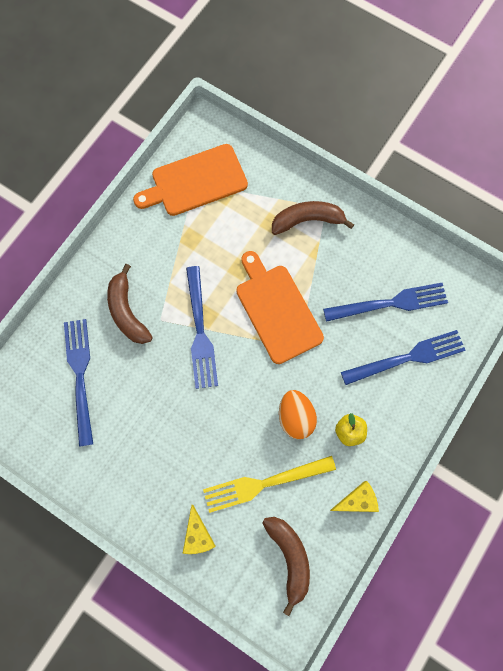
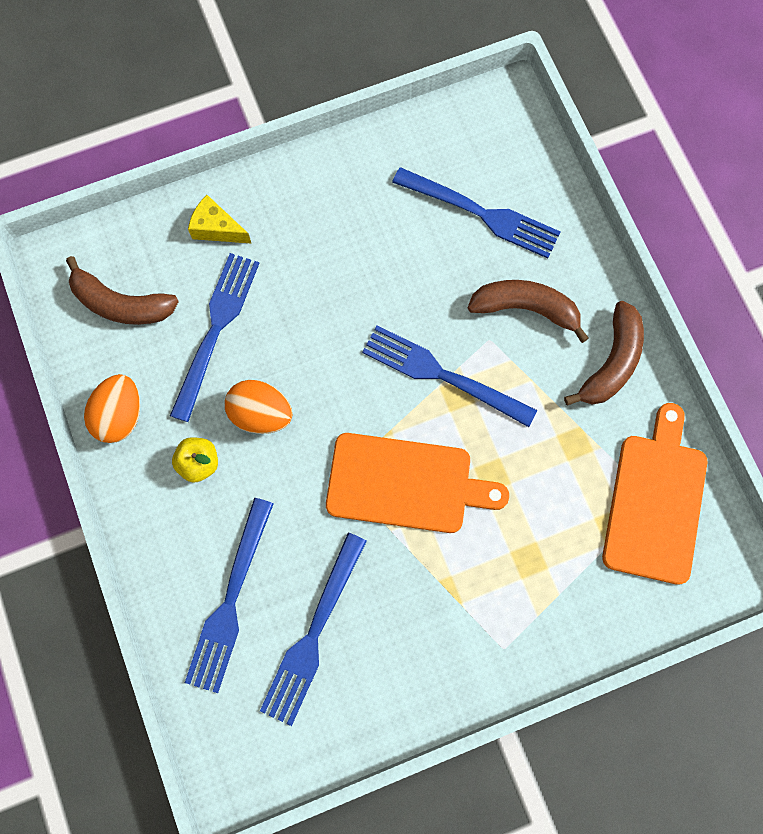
camera: 125 degrees right, 0 degrees up
(264, 483) = (216, 330): yellow fork -> blue fork
(307, 220) = (501, 610): brown banana -> brown banana (611, 362)
(357, 500) = (120, 416): yellow cheese -> orange egg

